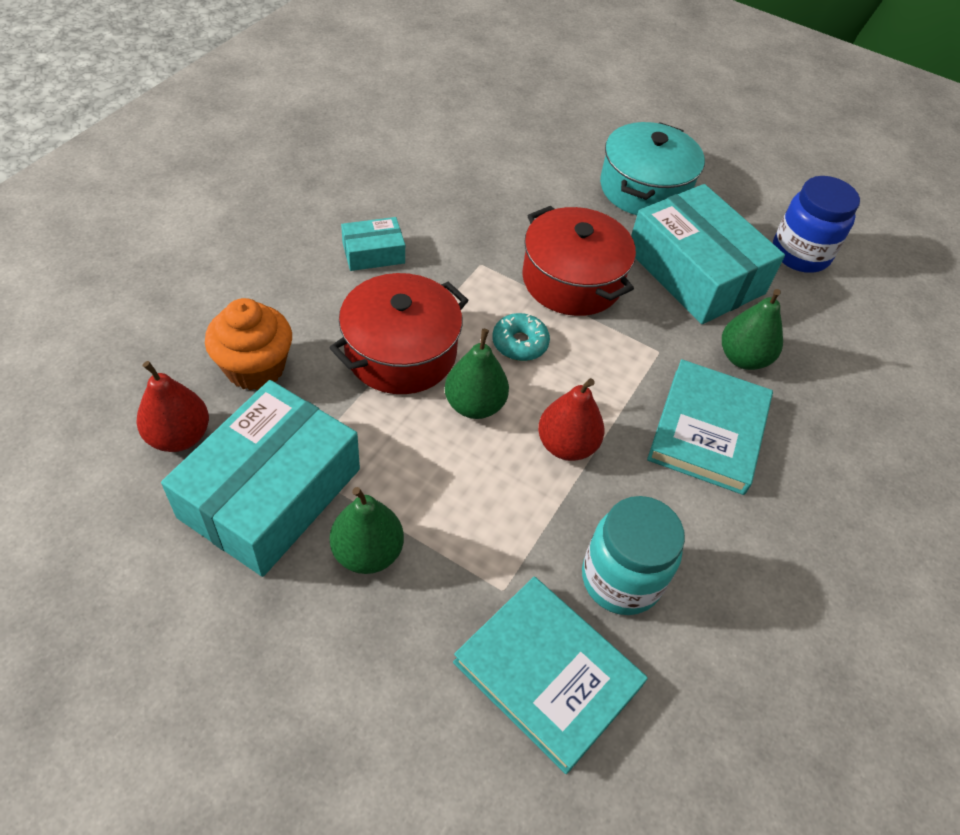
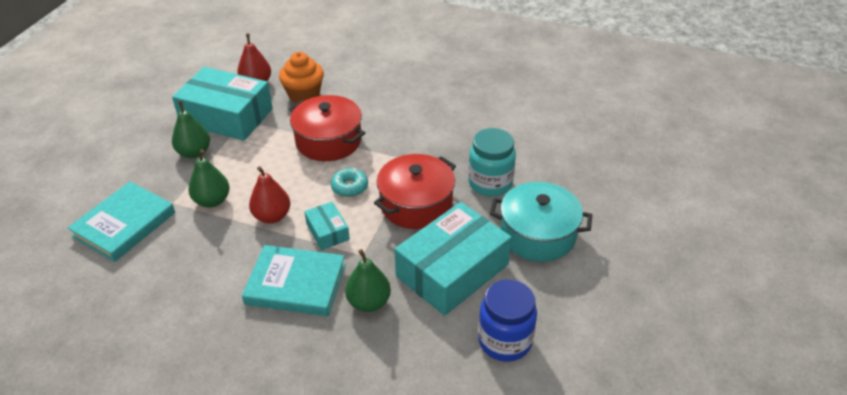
camera: 85 degrees right, 10 degrees down
(373, 253) = (406, 117): turquoise box -> turquoise box (327, 232)
(474, 405) = (295, 175): green pear -> green pear (212, 201)
(621, 579) = (180, 248): turquoise jar -> turquoise jar (490, 183)

